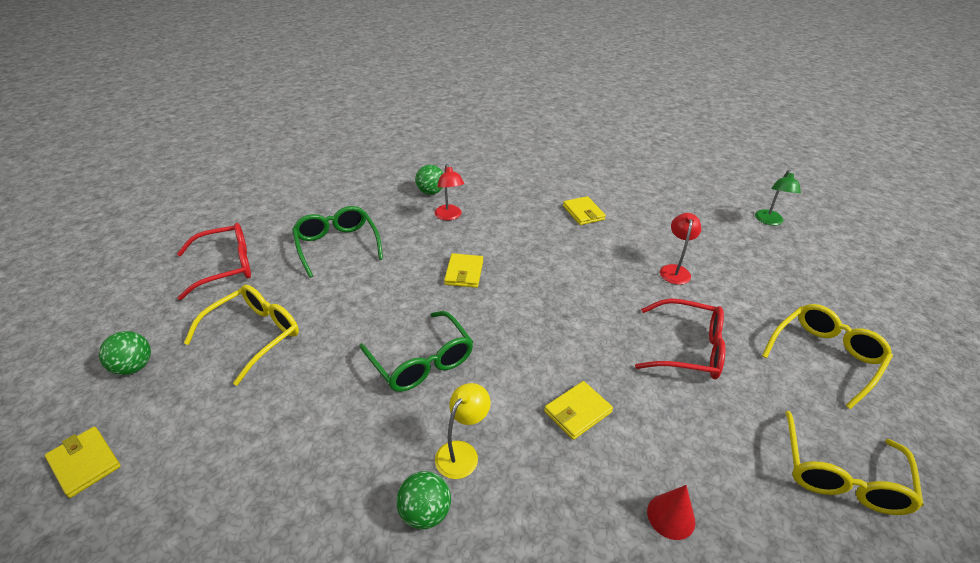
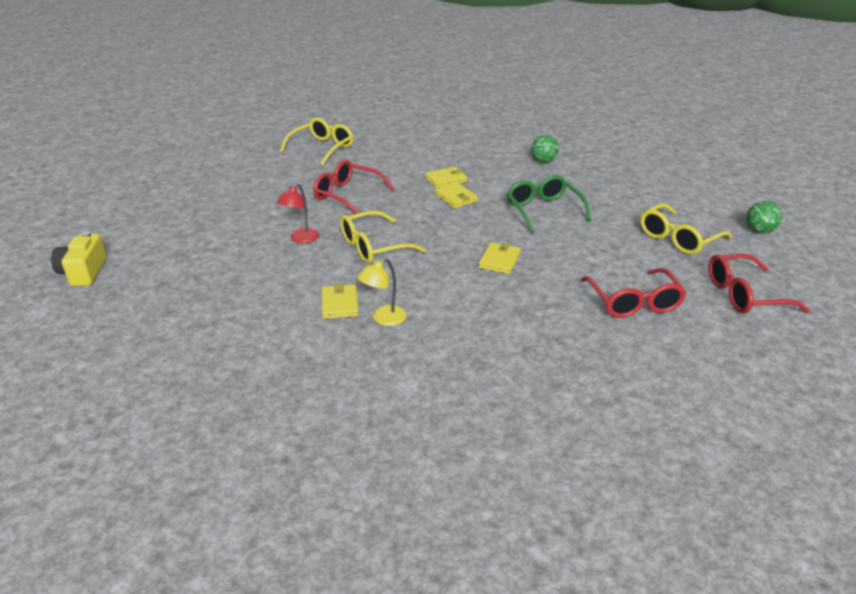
camera: 165 degrees left, 5 degrees down
(85, 463) = (743, 194): yellow wallet -> yellow wallet (456, 198)
(337, 245) = (634, 302): green glasses -> red glasses
(430, 192) = (523, 360): green ball -> none
(449, 216) = (503, 321): red lamp -> none
(462, 452) = (521, 174): yellow lamp -> yellow lamp (383, 319)
(671, 516) = (421, 148): red cone -> none
(769, 221) = (144, 268): green lamp -> none
(809, 211) = (83, 272): none -> yellow camera
(825, 356) = (258, 182): yellow glasses -> yellow glasses (373, 247)

